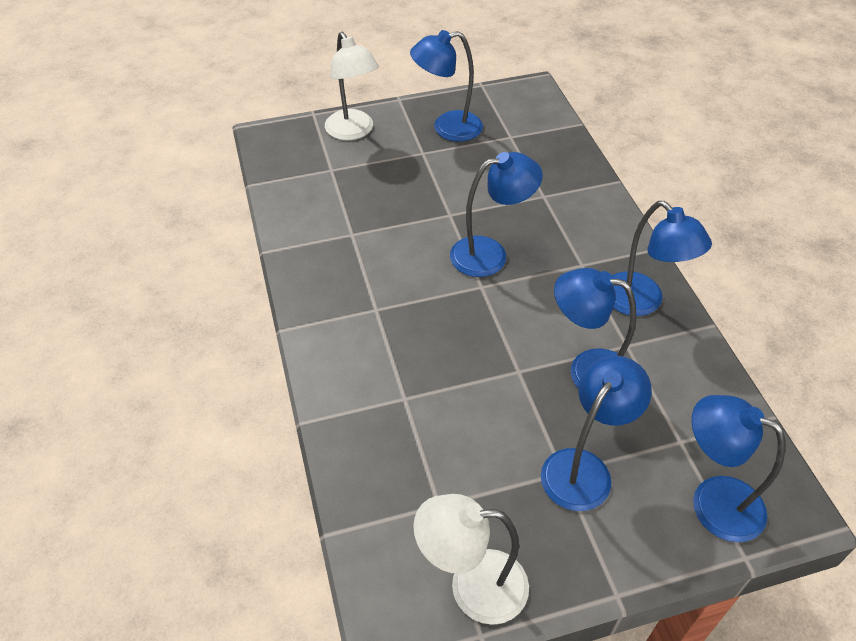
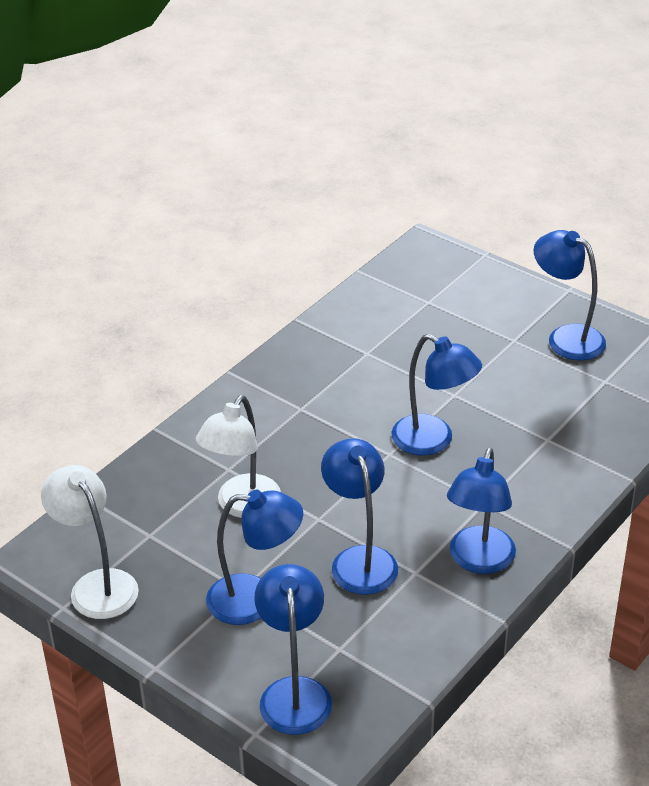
camera: 55 degrees right, 10 degrees down
(353, 132) = (490, 288): white lamp -> white lamp (242, 506)

